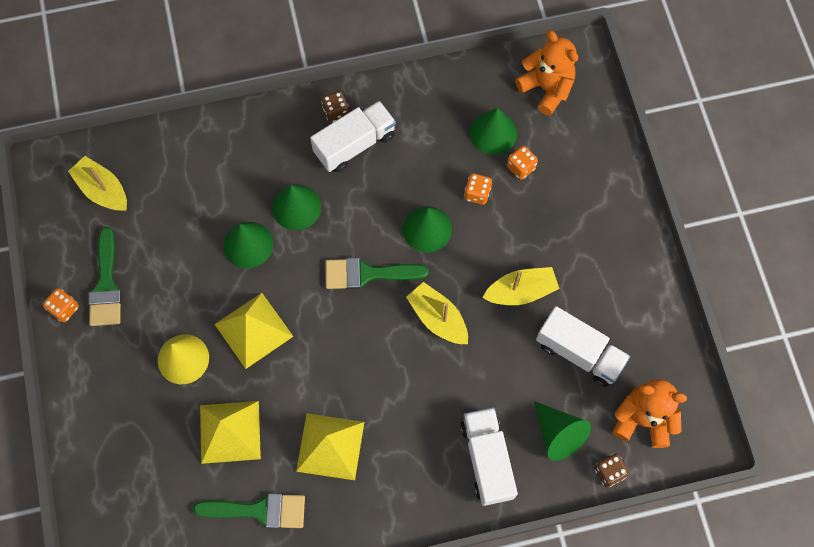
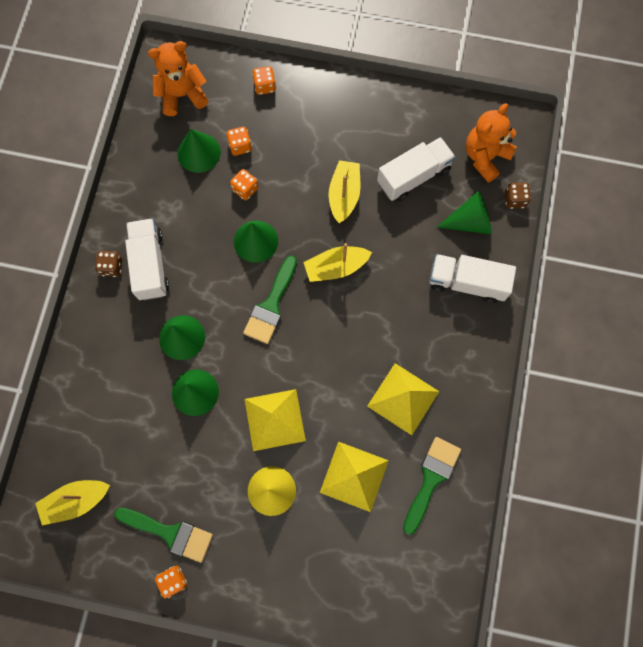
camera: 65 degrees left, 5 degrees up
(600, 160) = (265, 86): none -> orange dice

